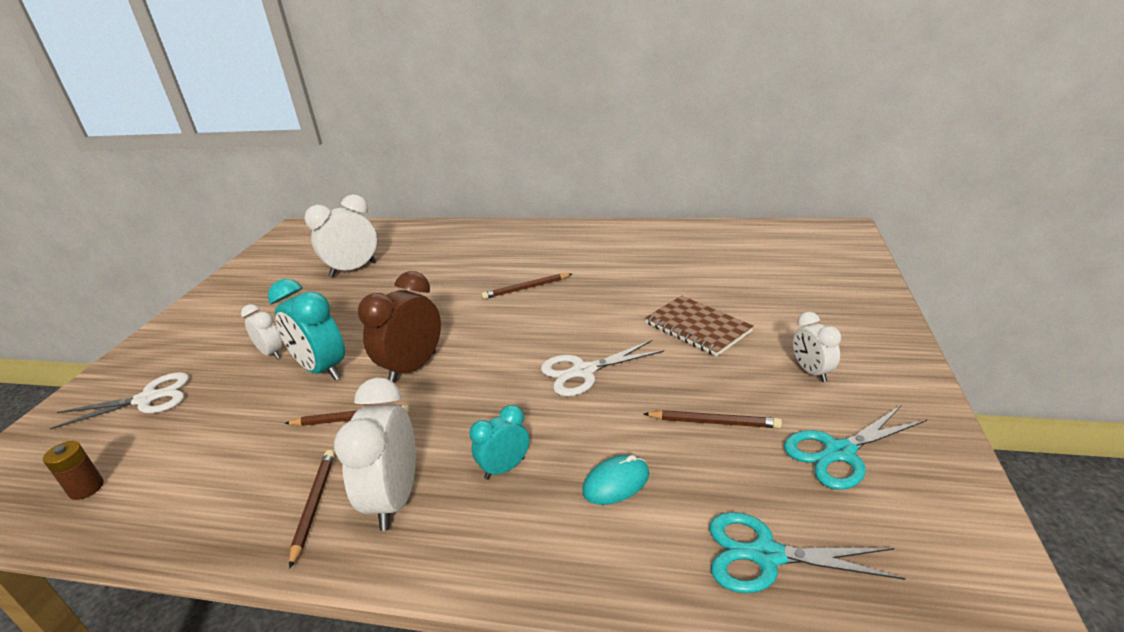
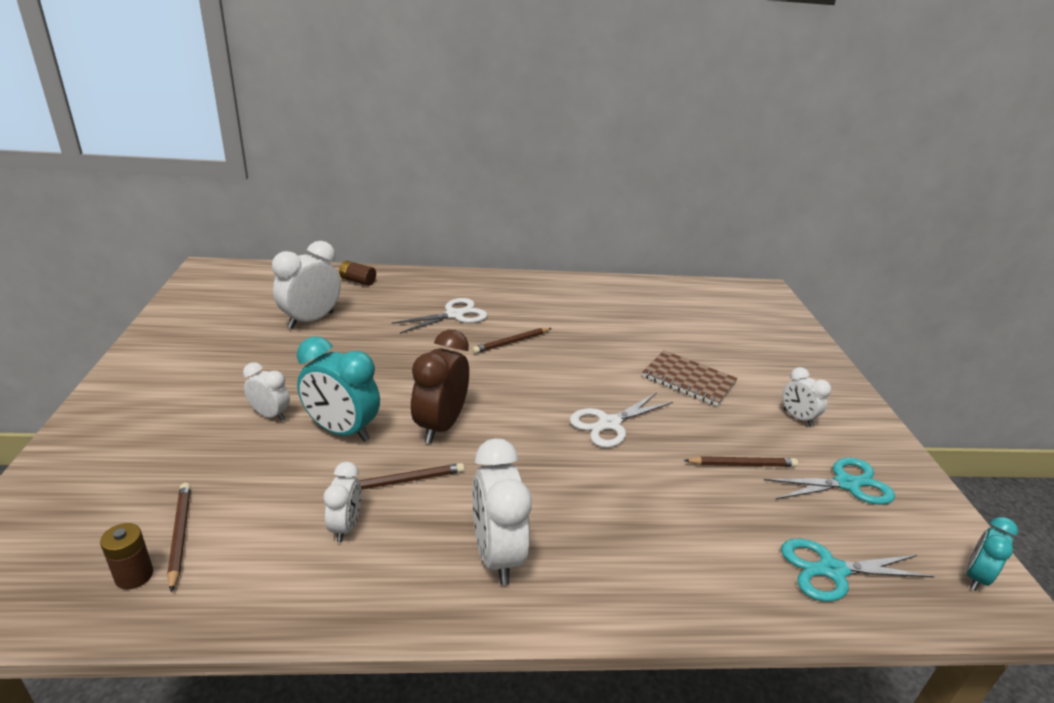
camera: 20 degrees left, 0 degrees up
(148, 399) = (146, 472): white scissors -> white scissors (454, 315)
(274, 459) = (345, 526): none -> white clock
(314, 505) = (417, 568): brown pencil -> brown pencil (180, 535)
(414, 234) = (358, 281): none -> brown battery
(505, 468) = (585, 517): turquoise clock -> turquoise clock (975, 577)
(616, 483) = (688, 522): turquoise mouse -> none
(839, 452) = (846, 484): turquoise scissors -> turquoise scissors turned 150 degrees counterclockwise

